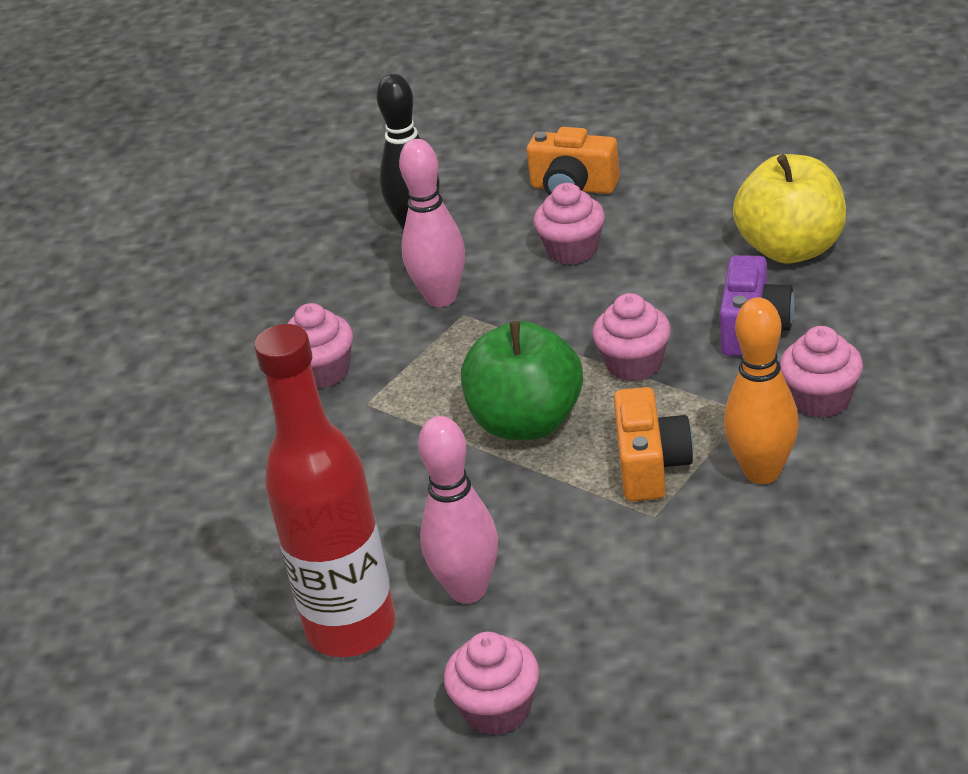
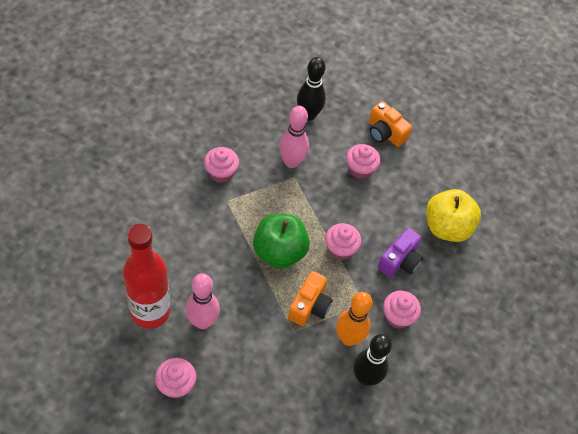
camera: 15 degrees right, 20 degrees up
(845, 509) = (365, 378): none -> black bowling pin

